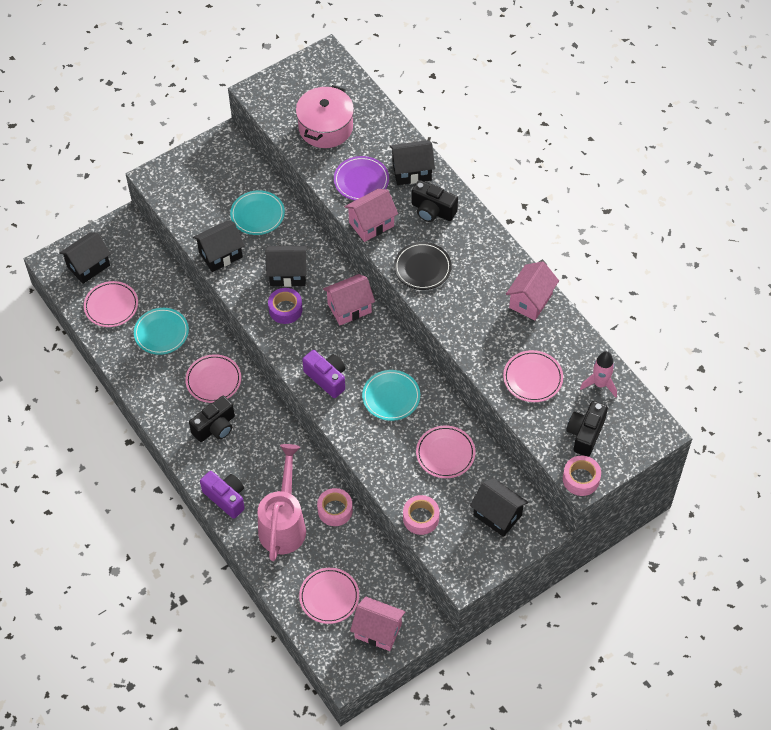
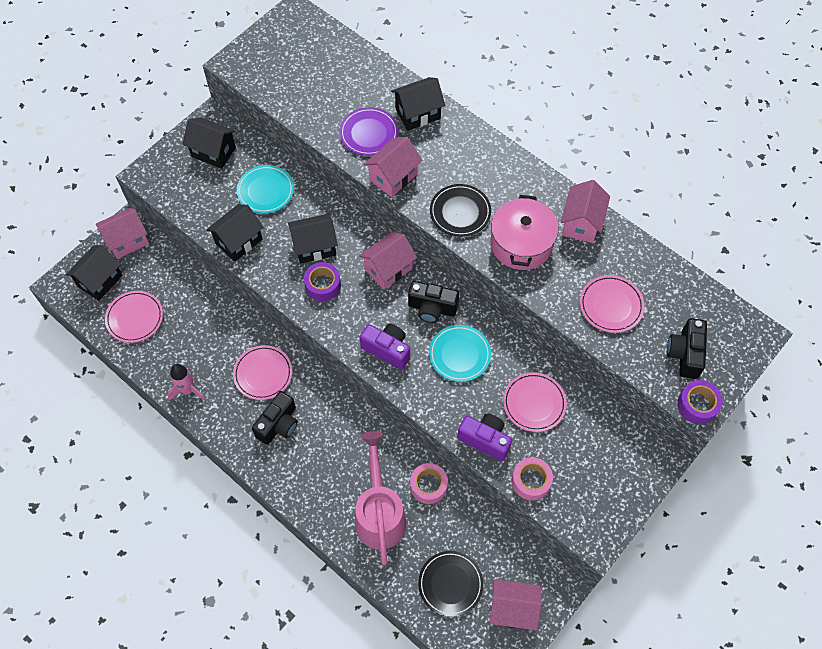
camera: 15 degrees left, 5 degrees up
(122, 235) = (127, 241): none -> pink house
(161, 333) = (195, 335): turquoise plate -> none
(226, 498) = (311, 500): purple camera -> purple camera (485, 440)
(325, 127) = (315, 86): pink pot -> pink pot (521, 244)
(329, 597) = (450, 584): pink plate -> black plate
(432, 211) = (451, 150): black camera -> black camera (432, 308)
(497, 515) = (608, 458): black house -> black house (213, 152)
(581, 479) = (697, 405): pink tape -> purple tape
(600, 384) = (681, 296): pink rocket -> pink rocket (188, 390)

